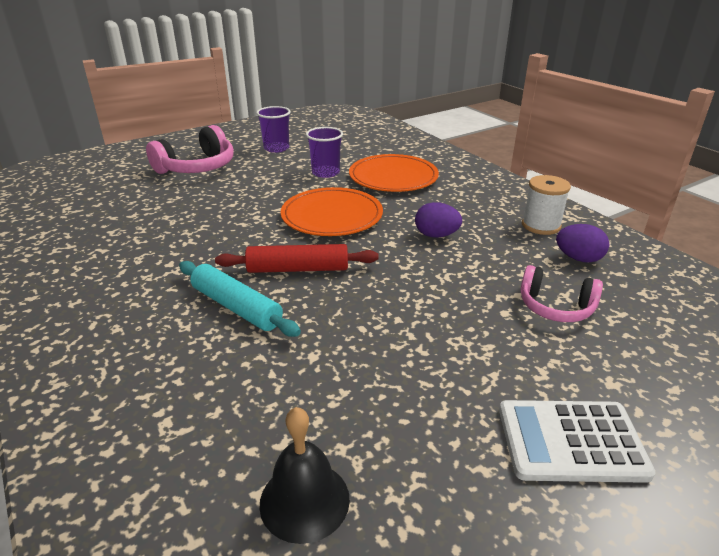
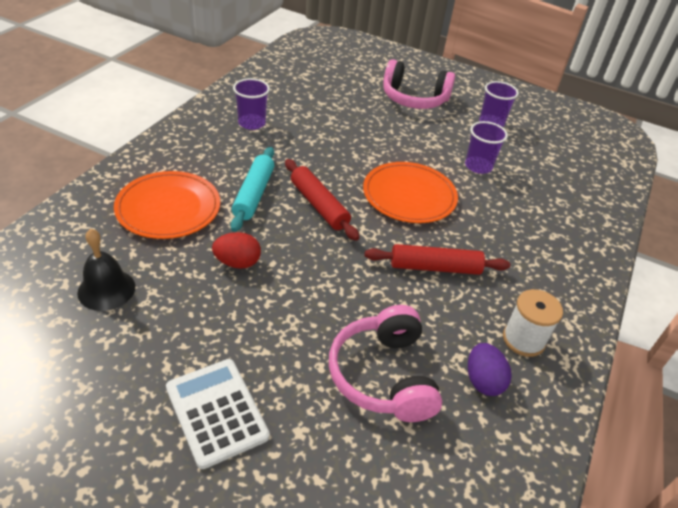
camera: 55 degrees right, 10 degrees up
(105, 270) = (251, 123): none -> purple cup
(342, 354) = (237, 263): none -> red egg
(393, 177) = (515, 209): orange plate -> orange plate (168, 208)
(436, 235) = (435, 267): purple egg -> red rolling pin
(555, 307) = (383, 375): pink headphones -> pink headphones, size x1.54

